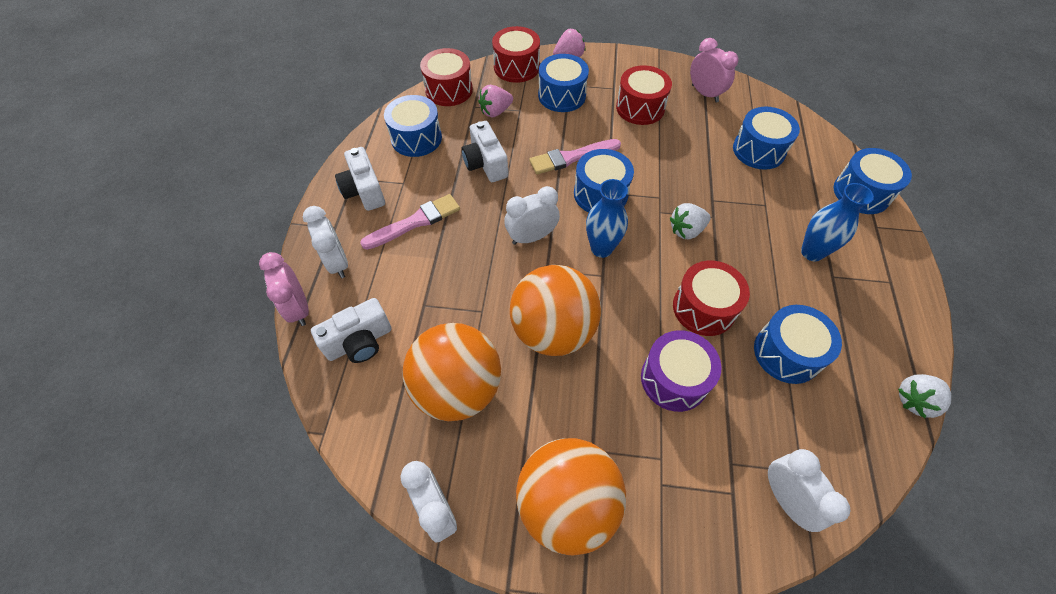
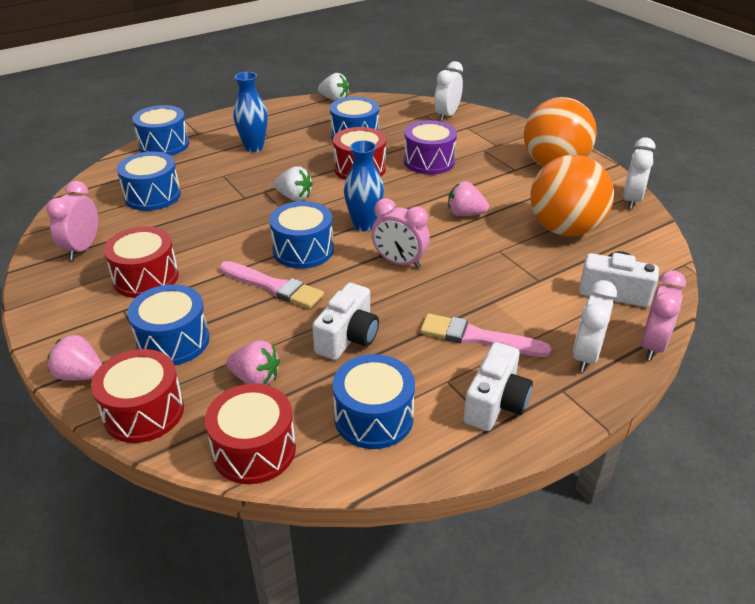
camera: 130 degrees left, 20 degrees down
(531, 237) = (399, 262): white clock -> pink clock
(553, 331) = (465, 214): orange ball -> pink strawberry

